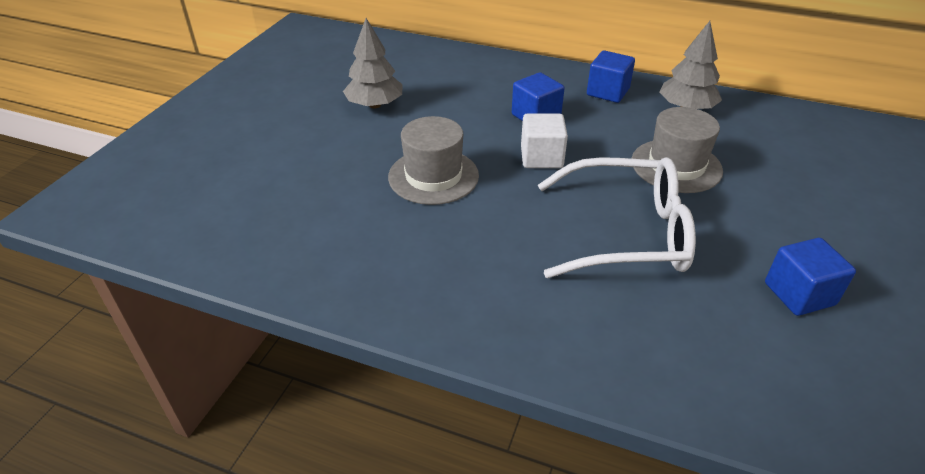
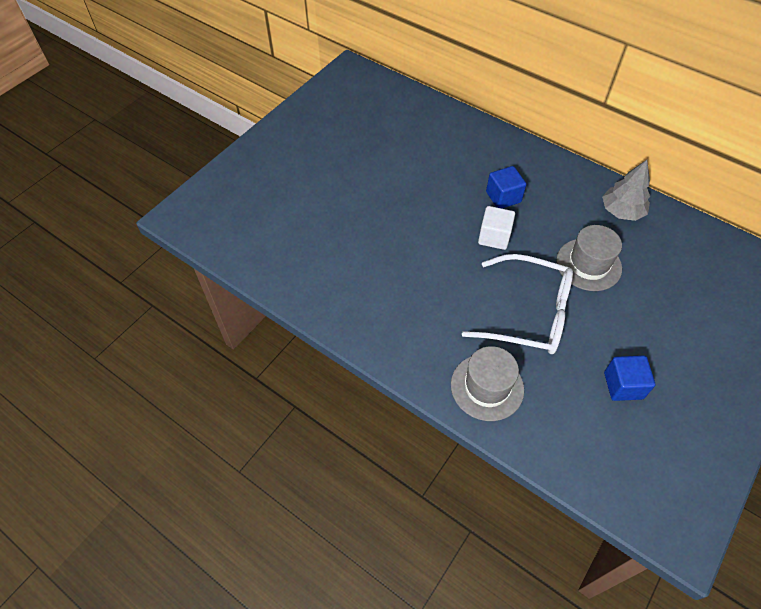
camera: 15 degrees right, 15 degrees up
(375, 105) = (389, 163): grey tree -> none
(433, 176) = (414, 238): grey hat -> grey hat (487, 387)
(607, 92) = (567, 183): blue cube -> none

